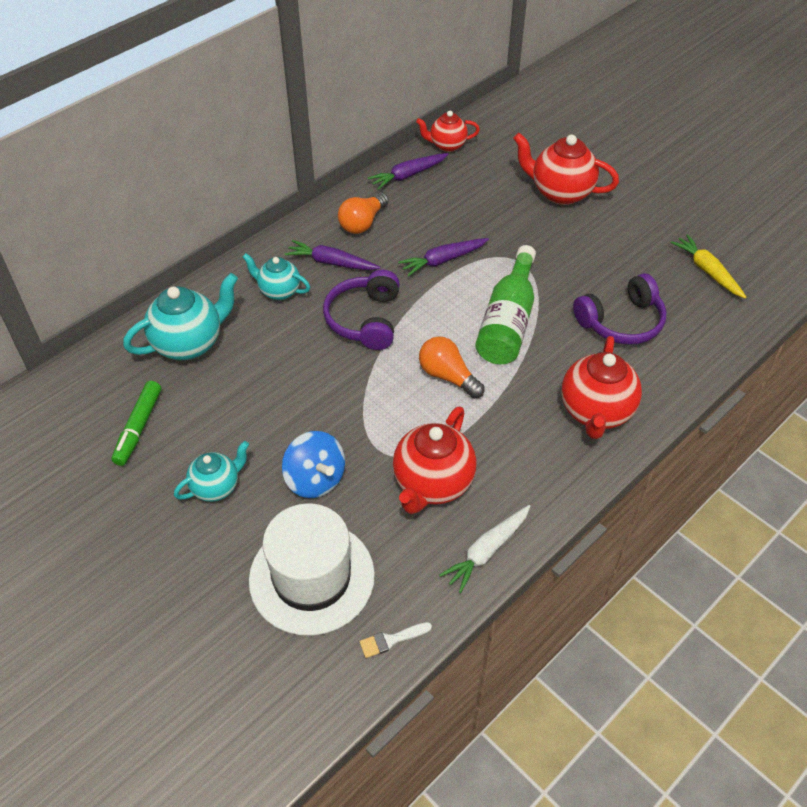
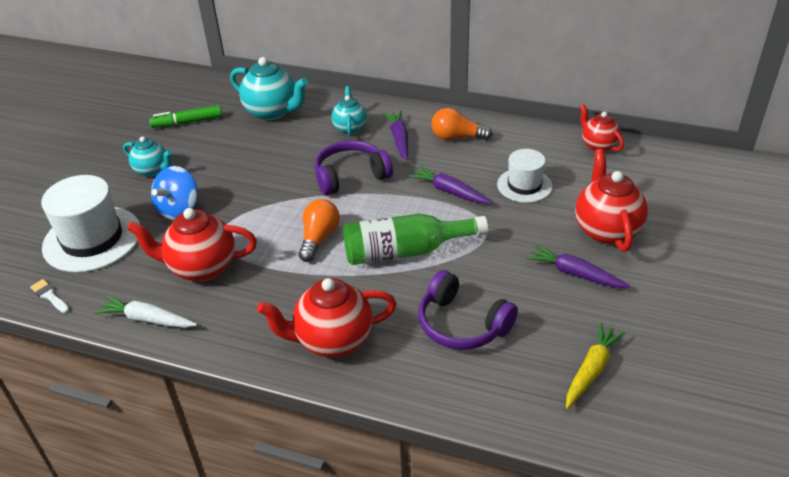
camera: 65 degrees right, 10 degrees down
(408, 175) = (536, 139): purple carrot -> purple carrot (575, 273)
(469, 211) = (524, 185): none -> white hat

